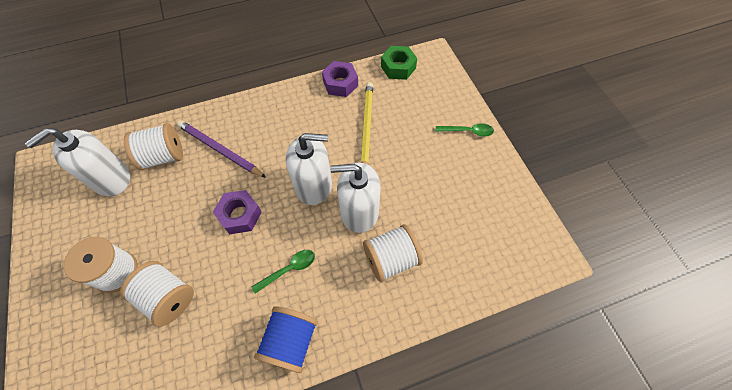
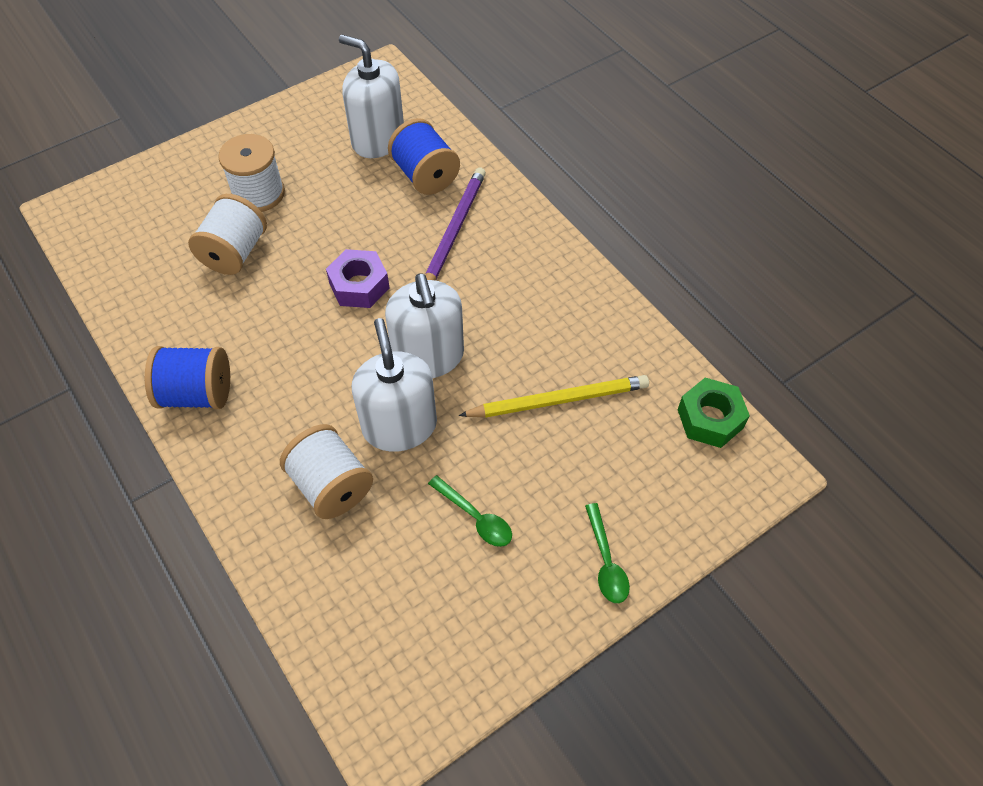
camera: 75 degrees right, 5 degrees down
(163, 157) = (425, 175): white spool -> blue spool
(289, 269) = (292, 364): green spoon -> green spoon (475, 517)
(340, 83) = (634, 341): purple nut -> none

